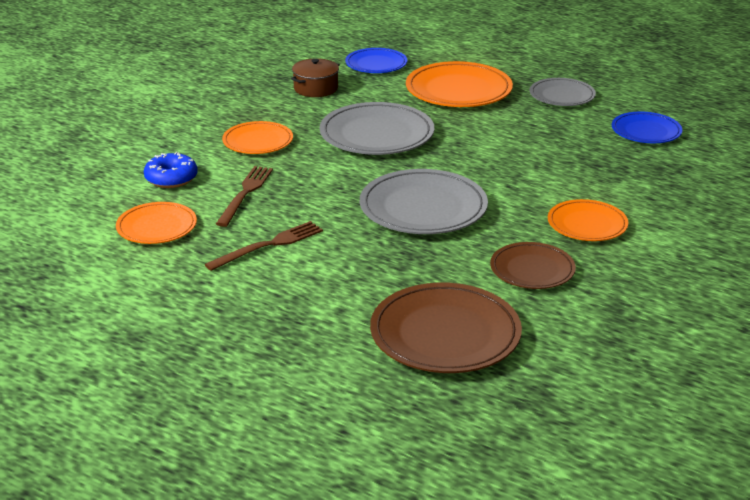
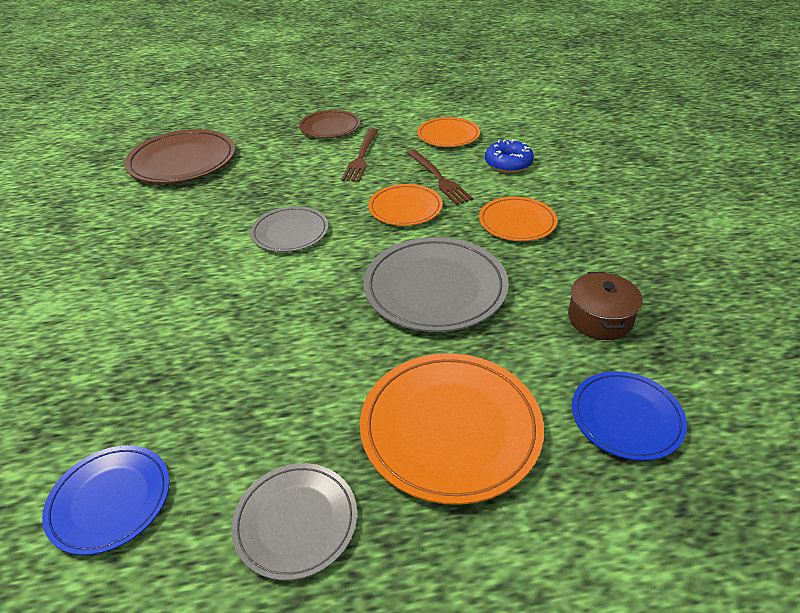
camera: 140 degrees right, 10 degrees up
(423, 208) = (290, 232): grey plate -> grey plate, size x0.61
(532, 269) = (152, 224): brown plate -> brown plate (330, 127)
(587, 224) = (126, 288): orange plate -> orange plate (405, 208)

